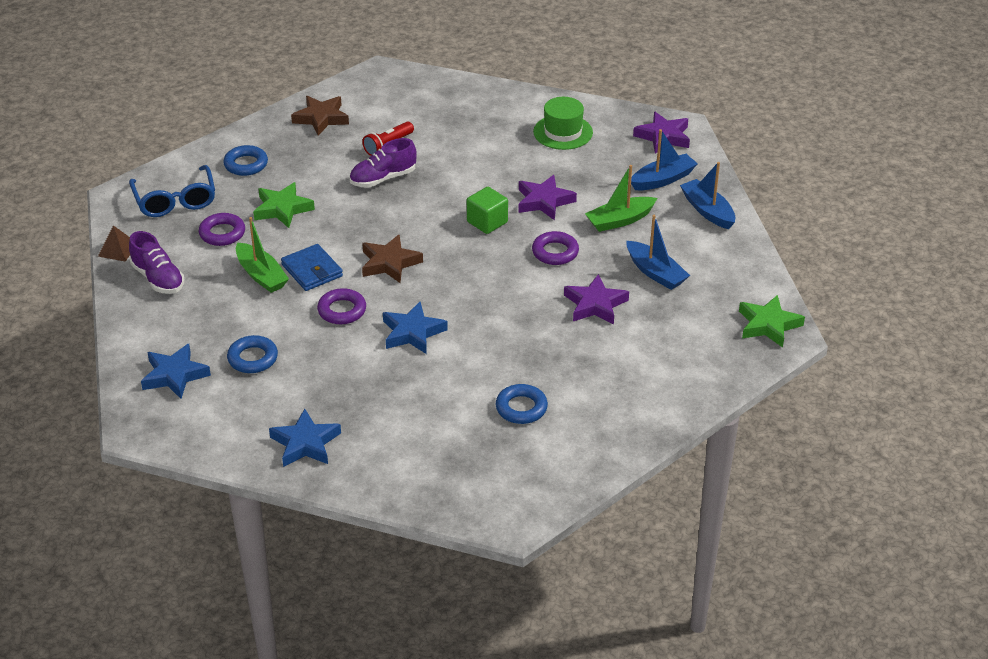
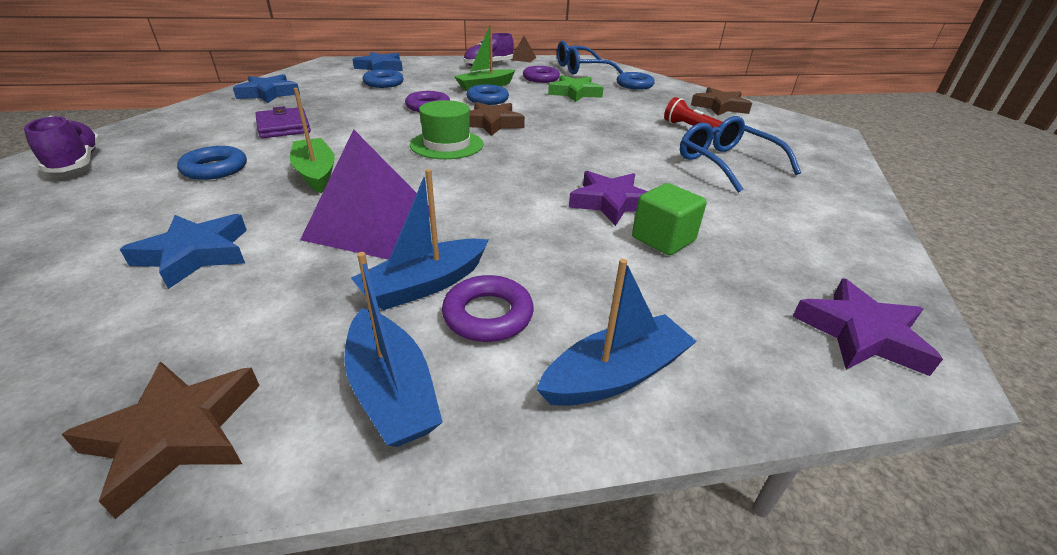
camera: 90 degrees right, 5 degrees down
(312, 270) = (487, 99): blue wallet -> blue ring
(383, 178) = (631, 125): purple shoe -> purple shoe (77, 163)
(412, 332) = (380, 128): blue star -> blue star (195, 254)
(416, 398) = (284, 126): none -> purple wallet
(467, 139) = (727, 164): none -> blue glasses
(487, 222) = (561, 167): green cube -> green cube (663, 239)
(555, 252) = (496, 203): purple ring -> purple ring (488, 315)
(563, 132) = (791, 226): green hat -> green hat (447, 145)
(595, 304) = (371, 225): purple star -> purple pyramid
(619, 220) = (571, 260): green boat -> green boat (316, 173)
(663, 179) = (707, 319): blue boat -> blue boat (392, 391)
(768, 325) = (177, 435): green star -> brown star

